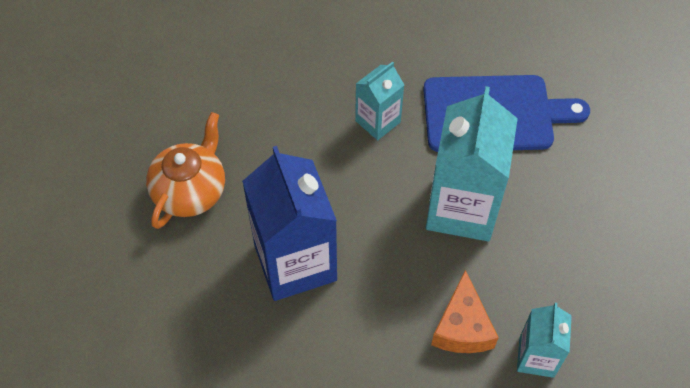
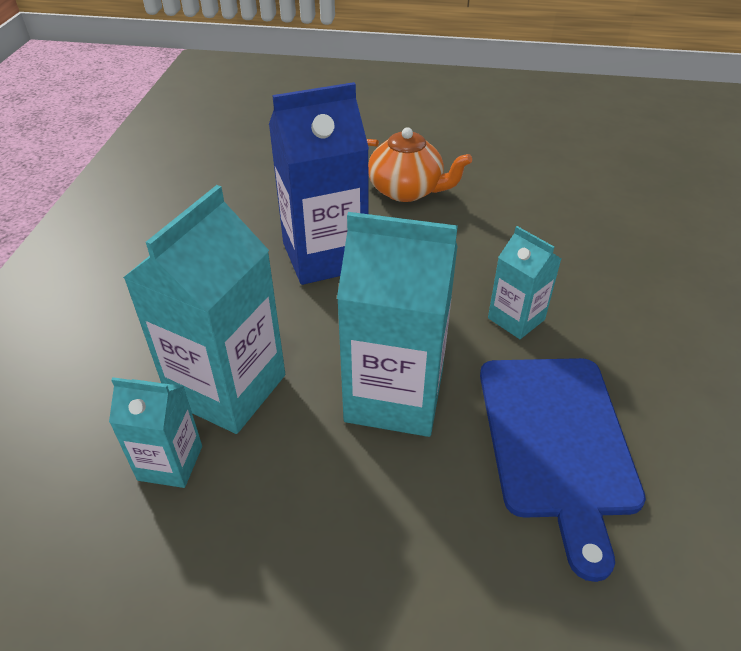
camera: 90 degrees right, 15 degrees down
(462, 327) = (227, 388): orange cheese -> turquoise carton

